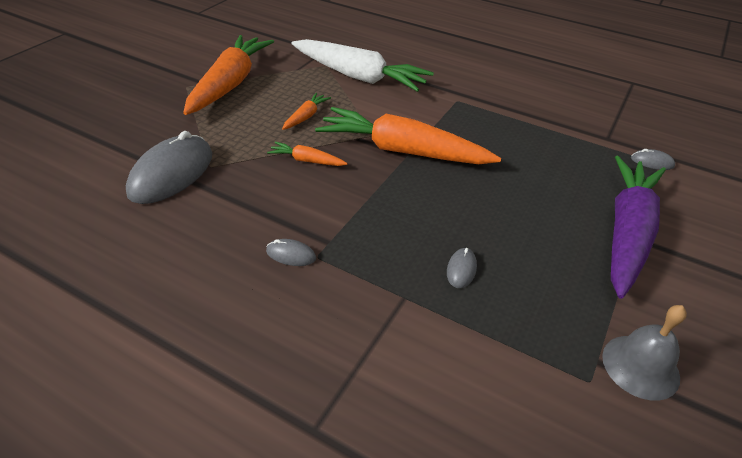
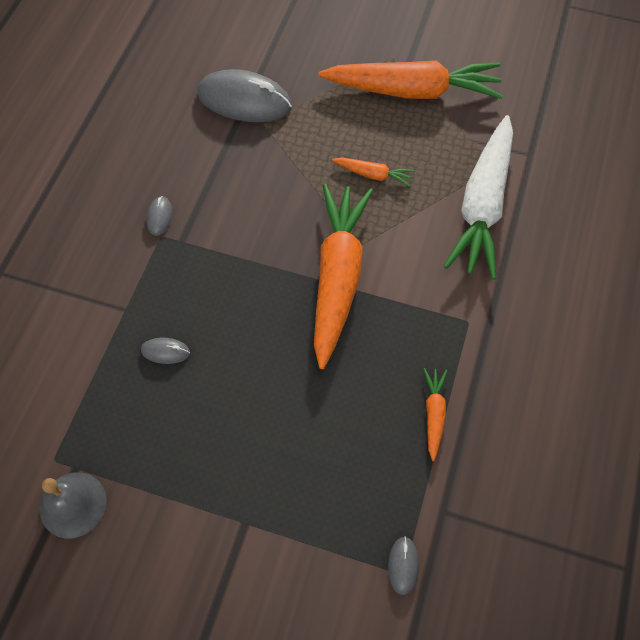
camera: 80 degrees right, 20 degrees up
(306, 161) = (294, 195): orange carrot -> orange carrot (434, 414)
(627, 232) = (252, 514): purple carrot -> none

